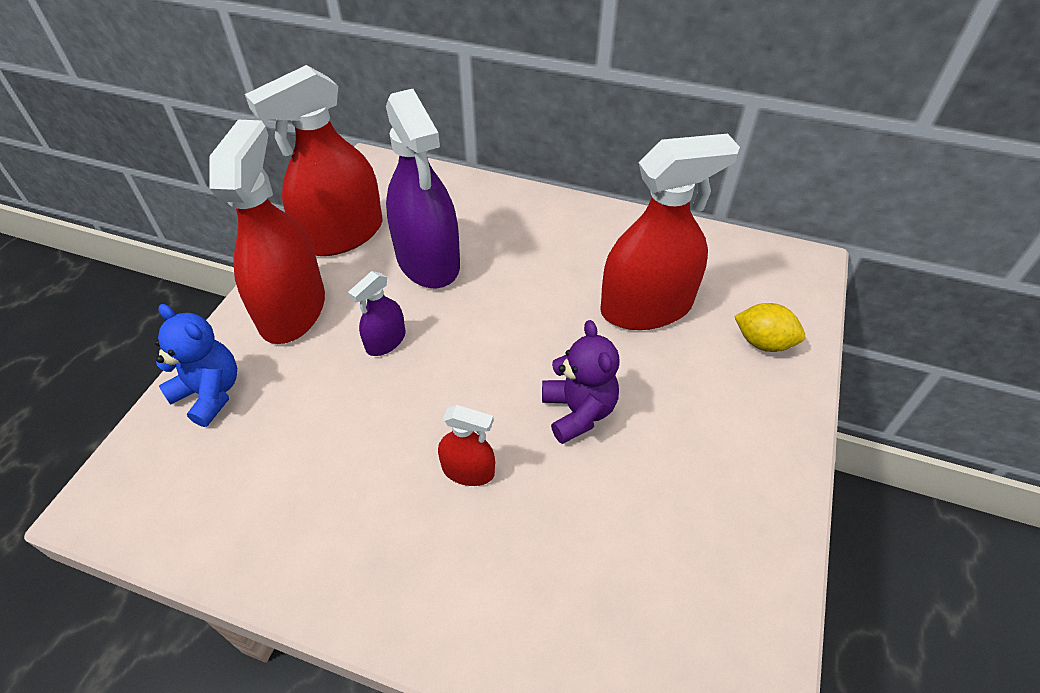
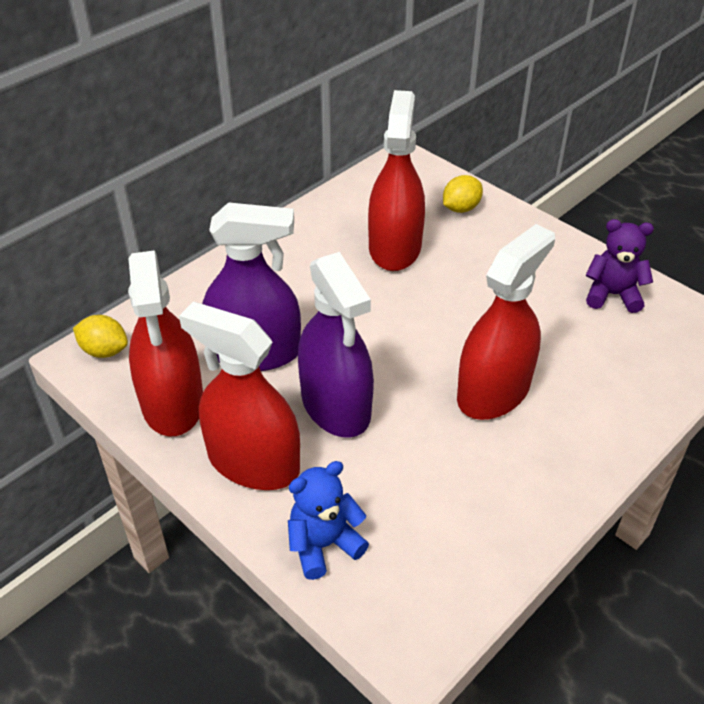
camera: 65 degrees left, 5 degrees down
(383, 174) = (104, 351): none -> yellow lemon
(385, 341) = (336, 405): purple spray bottle -> purple spray bottle, size x2.15
(468, 470) = (493, 391): red spray bottle -> red spray bottle, size x2.15
(578, 411) = (471, 317): purple teddy bear -> purple teddy bear (612, 295)

